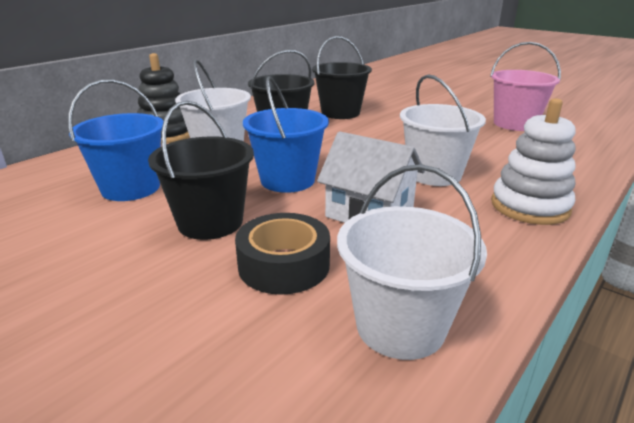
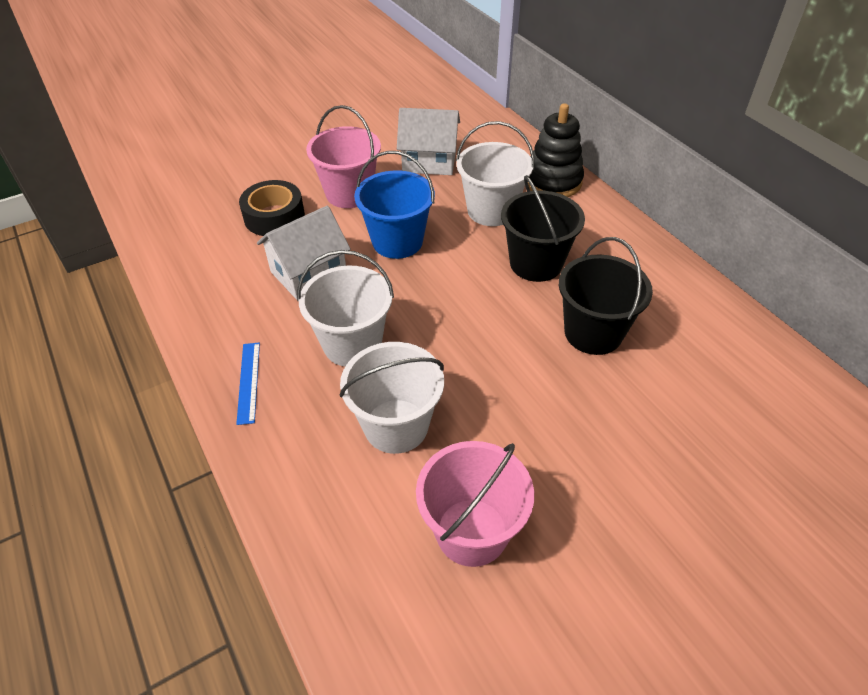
camera: 110 degrees right, 20 degrees up
(131, 188) = (429, 161): blue bucket -> white house
(210, 222) = (349, 193): black bucket -> pink bucket
(400, 326) = (187, 246): white bucket -> white bucket (396, 426)
(529, 206) = (248, 382): white stacking toy -> blue ruler

